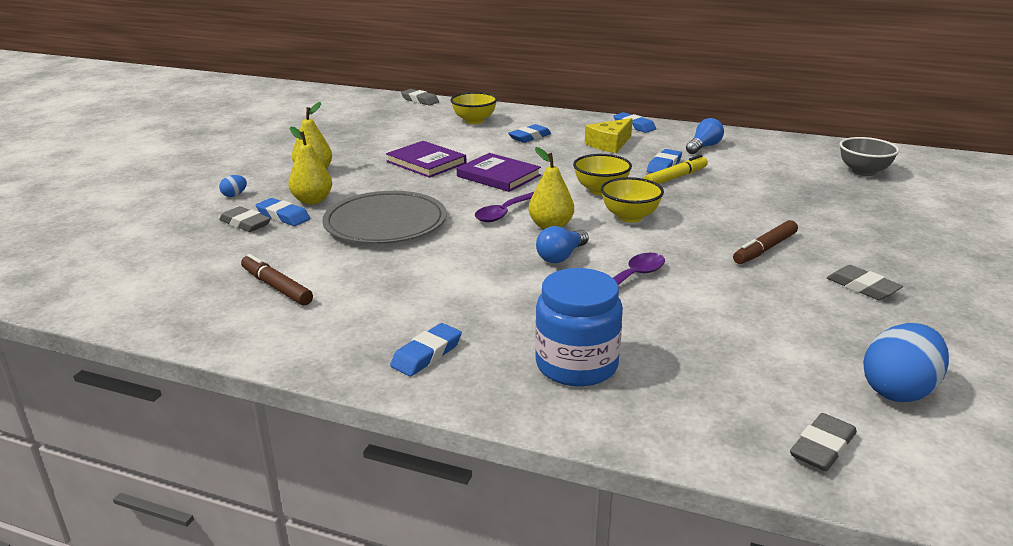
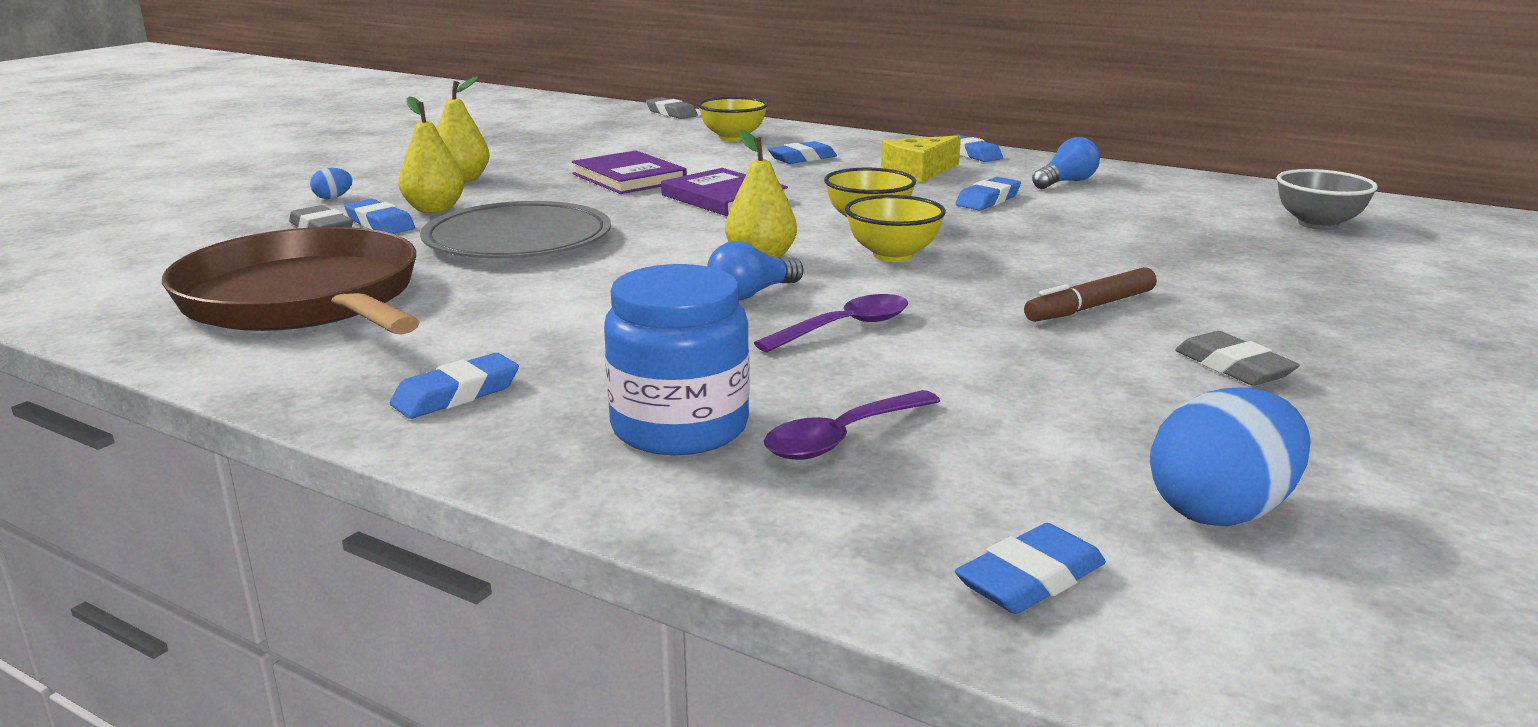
camera: 10 degrees right, 5 degrees down
(276, 287) = (304, 300): brown marker -> brown pan
(505, 213) = (702, 239): purple spoon -> purple spoon (842, 438)
(675, 178) = (997, 214): yellow marker -> none
(822, 447) = (1030, 579): grey eraser -> blue eraser

